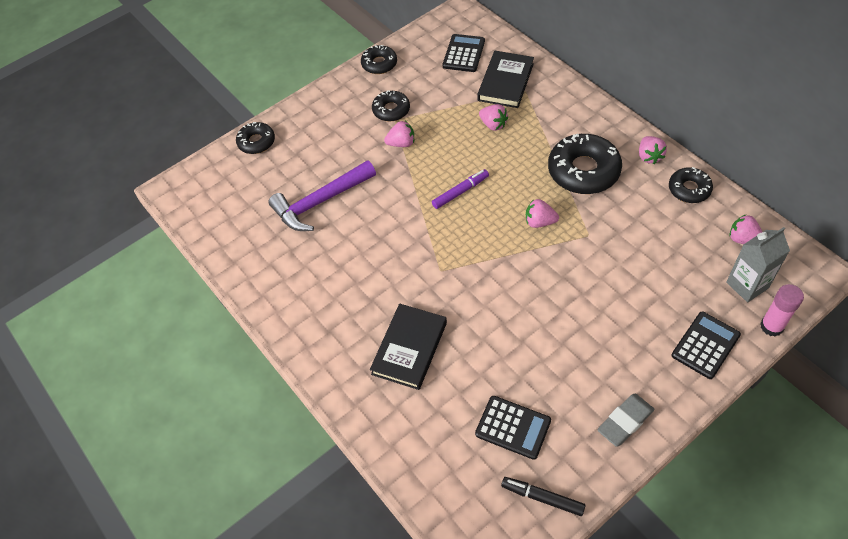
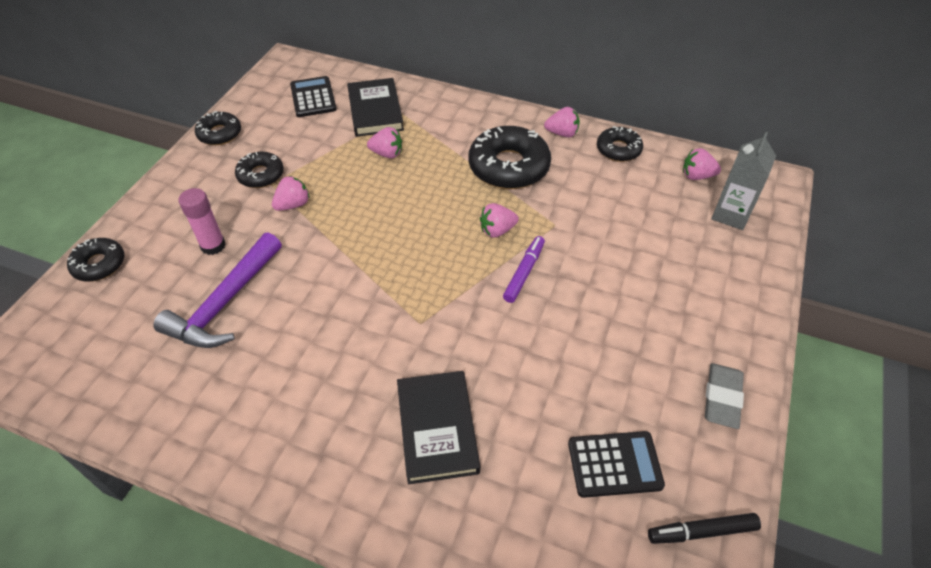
camera: 35 degrees left, 5 degrees down
(460, 192) = (392, 231): purple marker -> purple marker (524, 272)
(649, 156) = (562, 133): pink strawberry -> pink strawberry turned 45 degrees counterclockwise
(705, 345) = (737, 285): black calculator -> none
(771, 326) = (779, 243): pink glue stick -> pink glue stick (213, 245)

